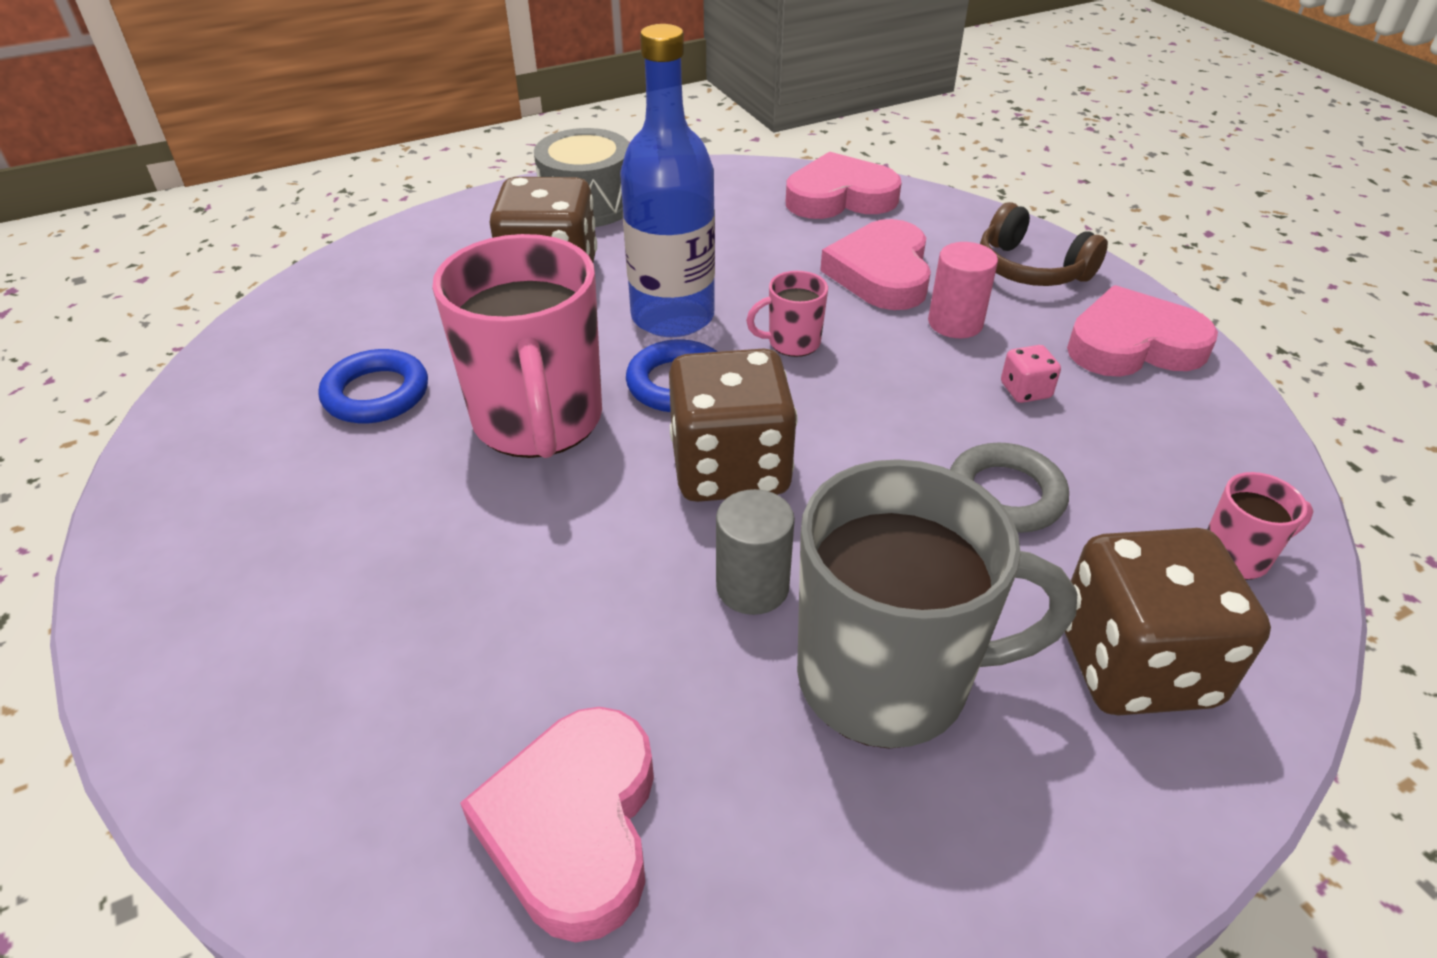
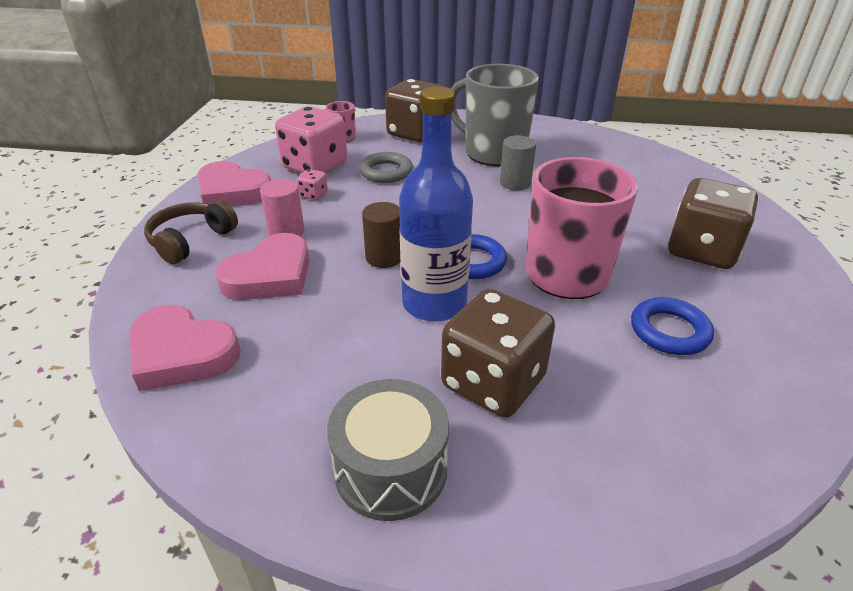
camera: 145 degrees left, 5 degrees down
(574, 826) = (617, 160): pink heart -> none
(730, 468) = (485, 217): brown dice -> brown dice (701, 250)
(792, 342) = (384, 257): pink mug -> brown cylinder
(1030, 269) = (191, 240): brown headphones -> brown headphones turned 135 degrees counterclockwise
(1129, 448) = (315, 166): none -> pink dice

